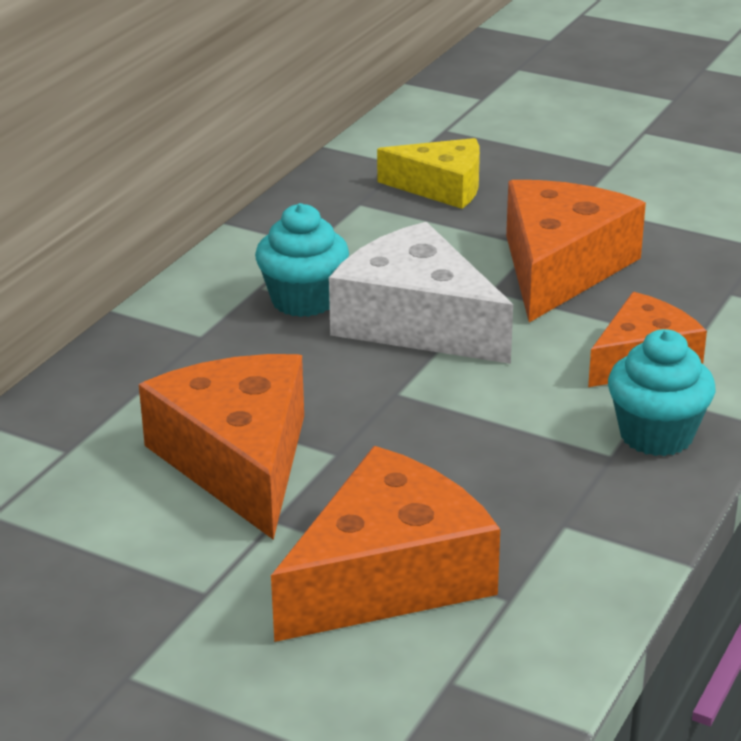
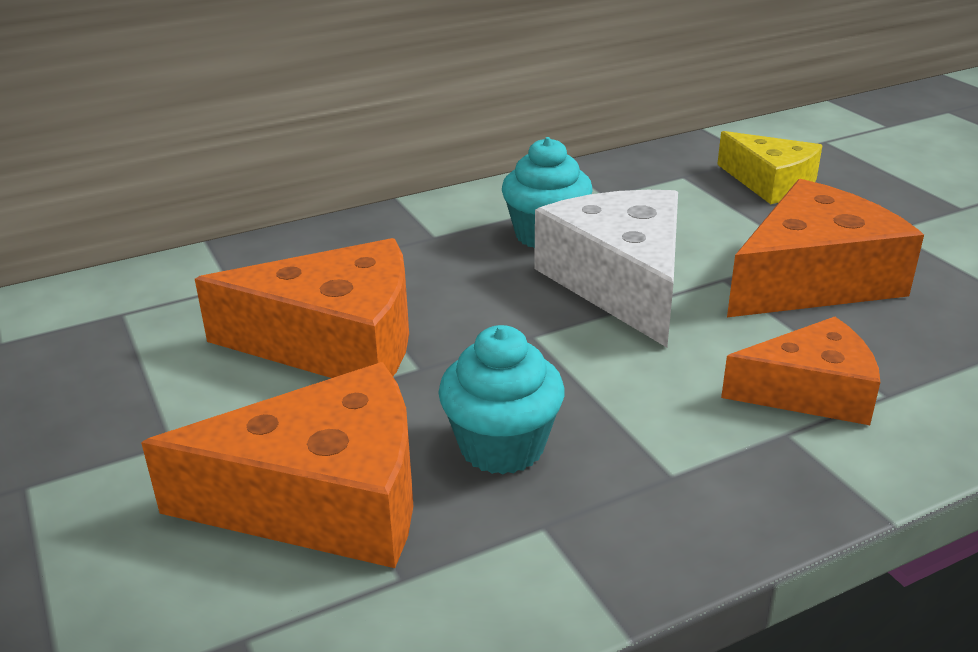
camera: 35 degrees right, 0 degrees up
(238, 460) = (336, 342): orange cheese -> orange cheese turned 75 degrees clockwise
(656, 435) = (743, 475): turquoise cupcake -> turquoise cupcake (502, 447)

